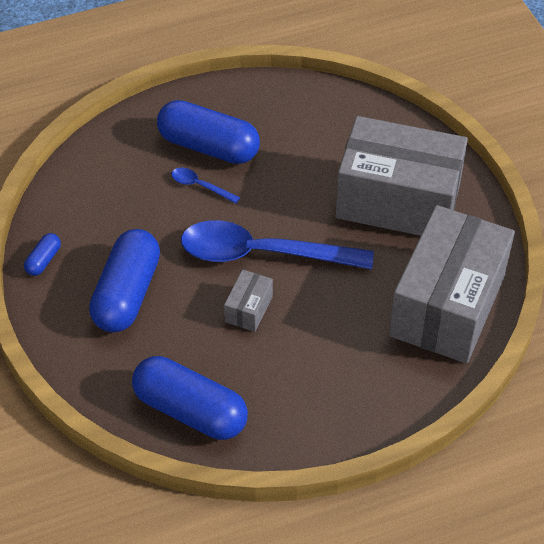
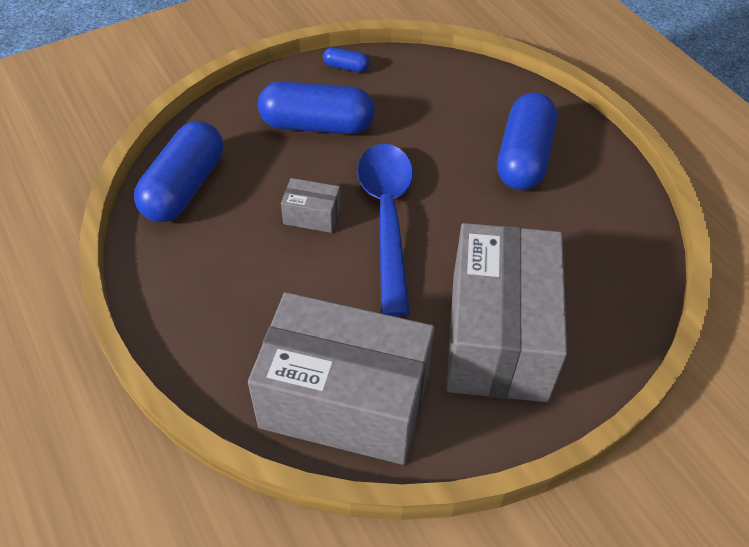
camera: 80 degrees right, 0 degrees up
(200, 186) = (467, 158): blue spoon -> none

